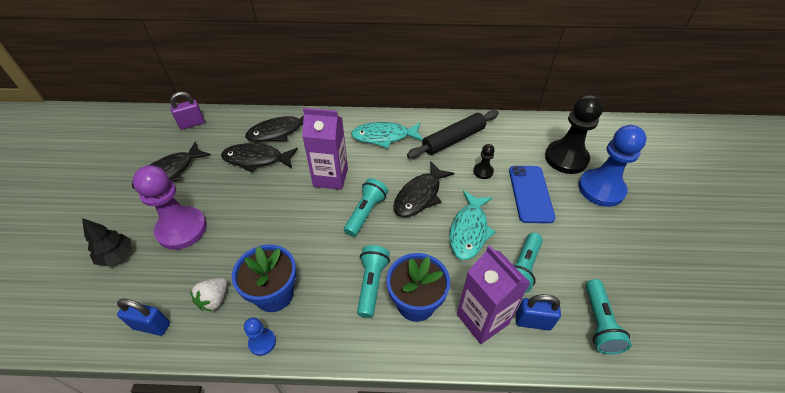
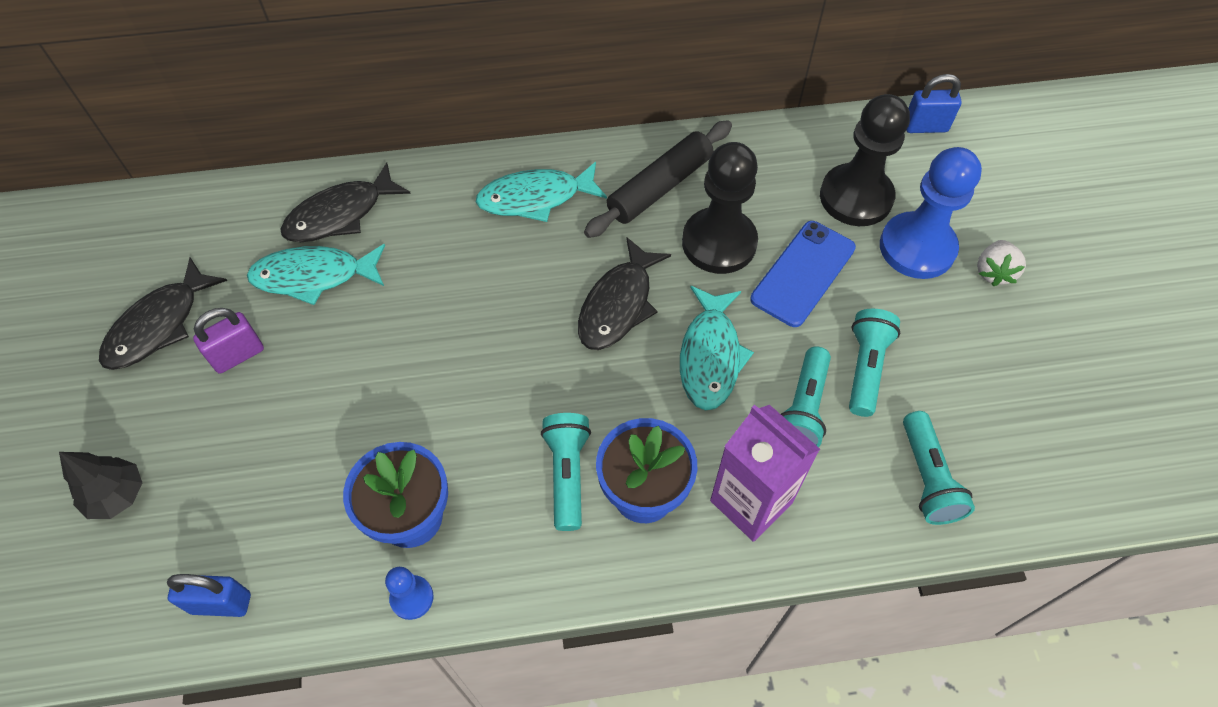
camera: 10 degrees left, 10 degrees up
(182, 229) = (218, 430): purple pawn -> none
(192, 124) = (170, 220): purple padlock -> purple padlock (238, 355)
(214, 300) = (313, 543): white strawberry -> white strawberry (993, 272)
(256, 159) = (314, 276): black fish -> turquoise fish
(330, 177) = (457, 292): purple carton -> none
(366, 213) = (532, 350): turquoise flashlight -> turquoise flashlight (865, 368)
(483, 171) = (719, 243): black pawn -> black pawn, size x2.16
(530, 193) = (803, 273): blue phone -> blue phone turned 45 degrees clockwise
(533, 321) = (828, 492): blue padlock -> blue padlock (925, 127)

